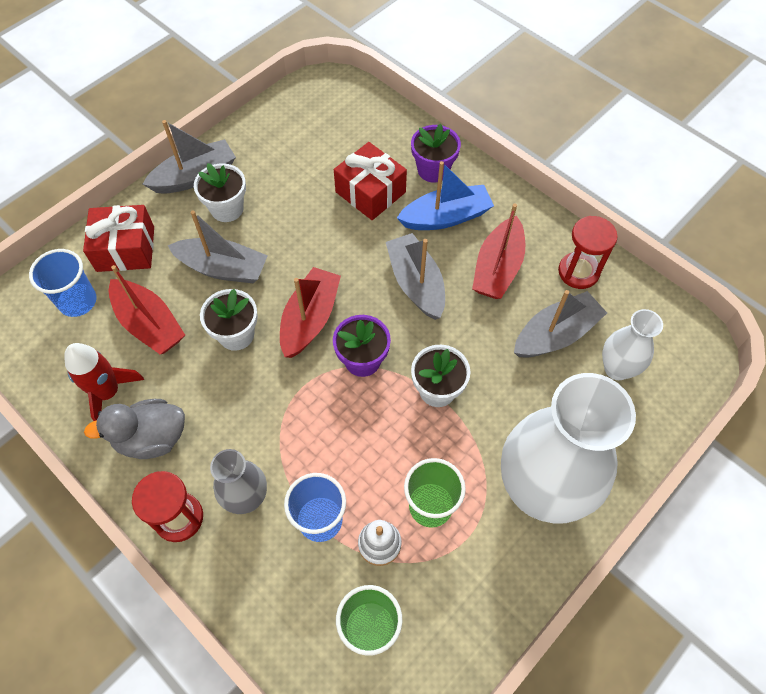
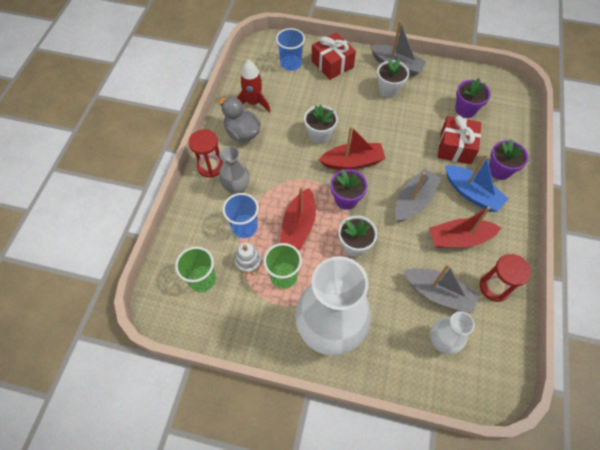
camera: 60 degrees right, 0 degrees up
(149, 324) = (299, 97): red boat -> red boat (298, 226)
(223, 268) = (352, 108): grey boat -> none
(323, 147) = (465, 109): none -> purple flower pot

